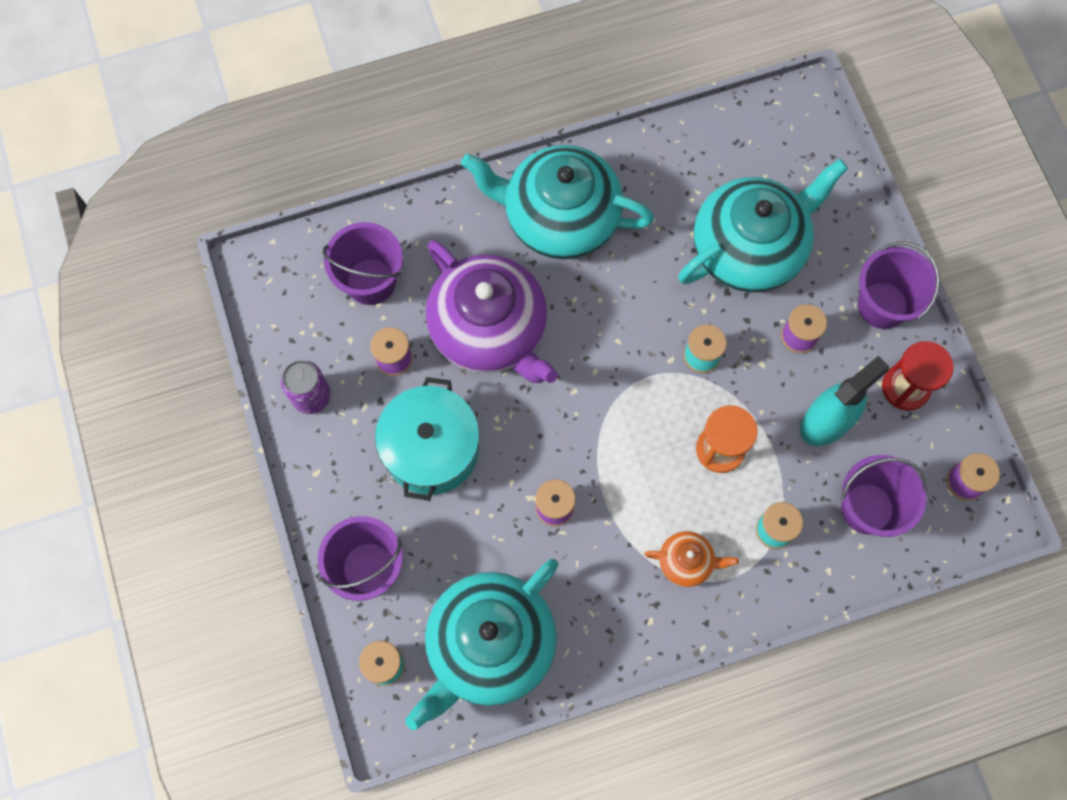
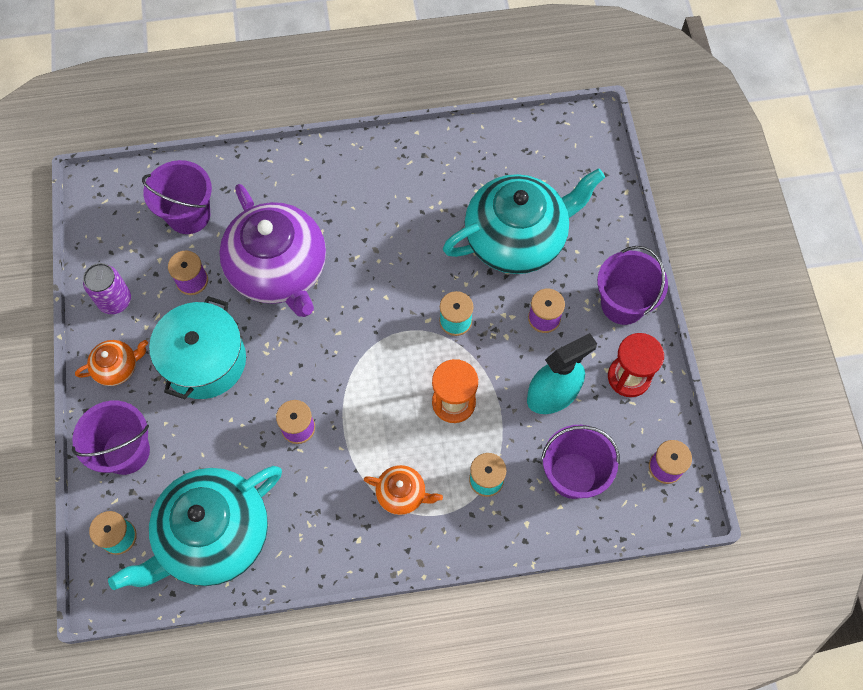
camera: 10 degrees right, 5 degrees down
(334, 474) = (117, 367): none -> orange teapot
(559, 218) = (360, 188): turquoise teapot -> none

